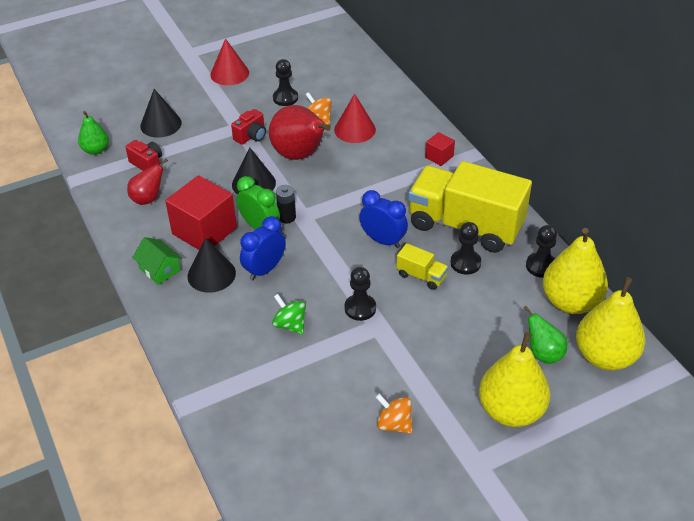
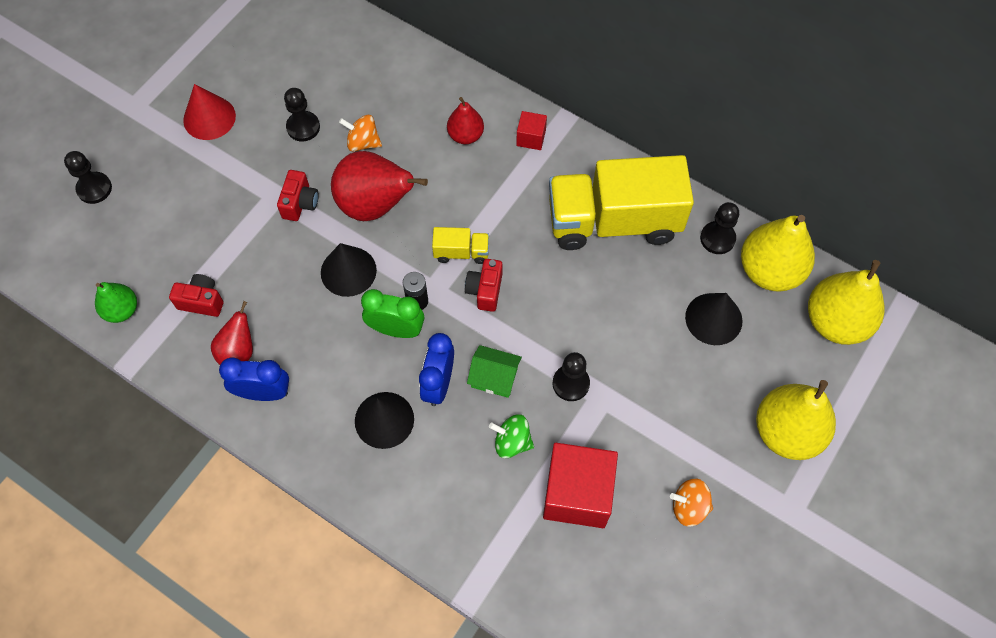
camera: 30 degrees left, 20 degrees up
(159, 269) = (321, 443): green house -> green house (494, 377)
(161, 124) = (176, 234): black cone -> black cone (713, 318)
(204, 231) = (336, 365): red cube -> red cube (577, 493)
(339, 230) = (485, 290): none -> red camera
(355, 129) = (414, 139): red cone -> none
(383, 240) = (540, 283): blue clock -> blue clock (264, 392)
(392, 139) = (465, 135): none -> red pear
(421, 276) = (607, 310): yellow truck -> yellow truck (461, 252)
(465, 263) = (642, 271): black pawn -> black pawn (94, 189)
(543, 354) = (779, 348): green pear -> none

